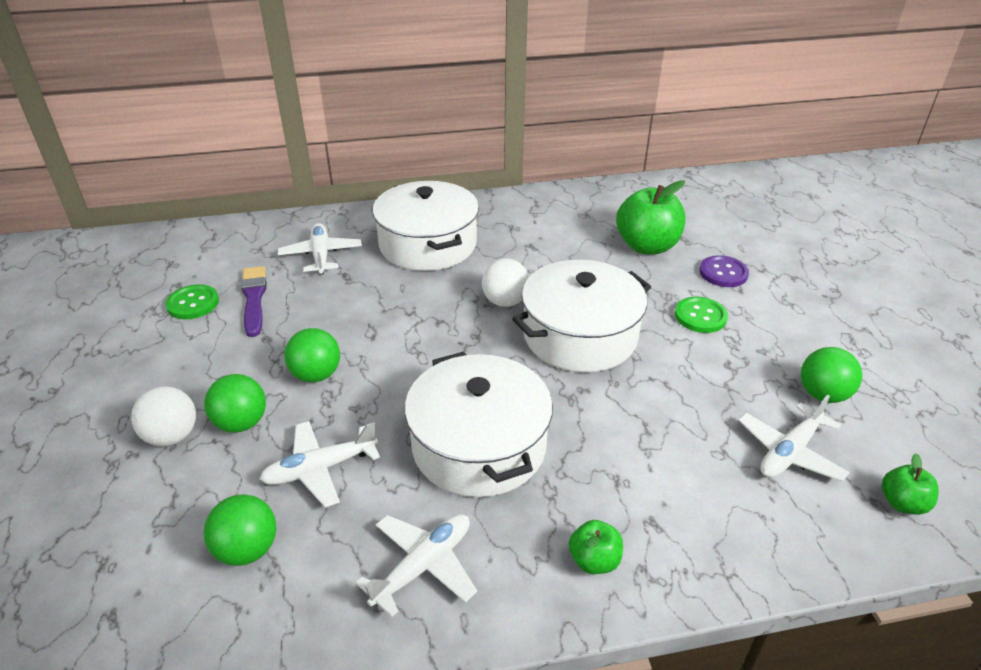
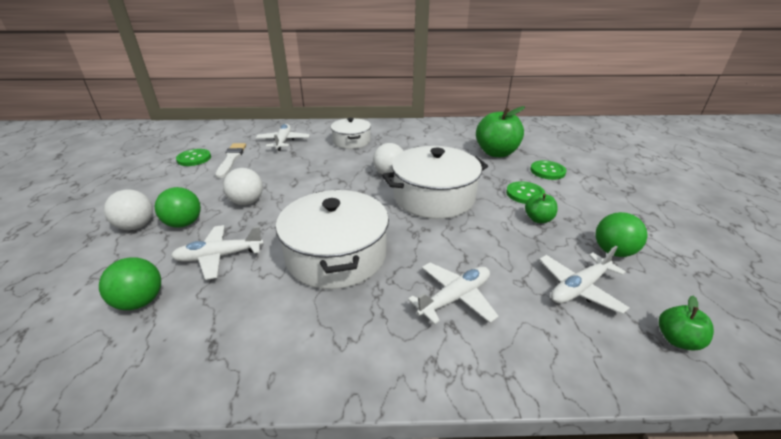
camera: 10 degrees right, 5 degrees down
(254, 299) = (231, 159): purple brush -> white brush
(316, 375) = (247, 202): green ball -> white ball
(423, 566) = (258, 331): white plane -> white plane (455, 298)
(427, 244) = (351, 141): white pot -> white pot, size x0.60
(594, 560) = (394, 347): green apple -> green apple (538, 219)
(723, 273) = (547, 171): purple button -> green button

